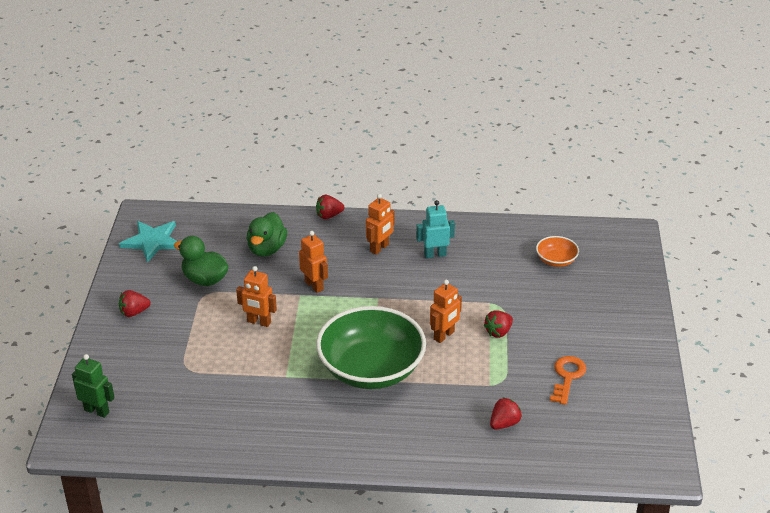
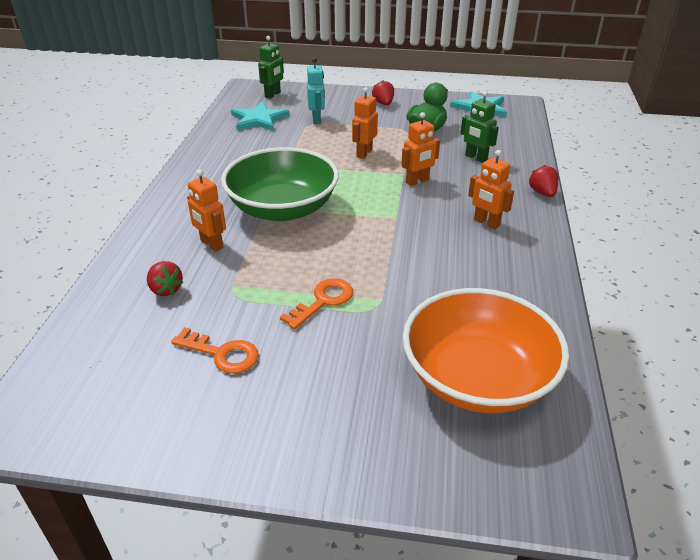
camera: 95 degrees right, 0 degrees up
(172, 414) = (259, 119): none -> turquoise star
(267, 249) = (476, 158): green duck -> green robot
(435, 254) = (478, 262): turquoise robot -> turquoise robot (317, 119)
(444, 336) = (324, 258): orange robot -> orange robot (211, 244)
(498, 332) = (323, 301): red strawberry -> orange key
(556, 260) = (477, 378): orange bowl -> orange bowl, size x2.29

